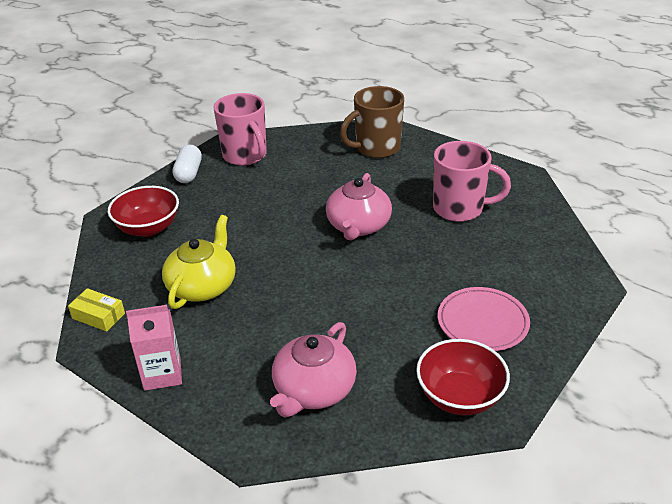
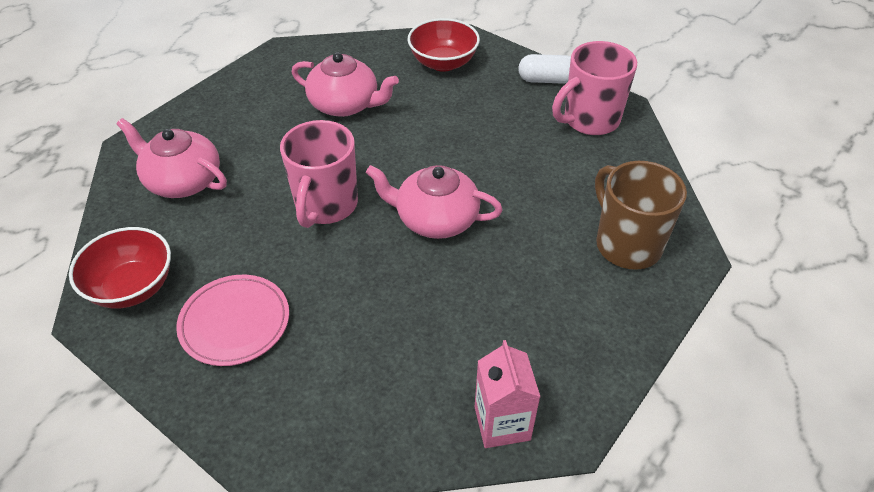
camera: 90 degrees right, 10 degrees up
(98, 316) = (317, 50): yellow box -> none
(162, 374) = (235, 91): pink carton -> pink carton (502, 423)
(203, 286) = (345, 104): yellow teapot -> pink teapot
(459, 209) = (469, 327): pink mug -> pink mug (326, 205)

